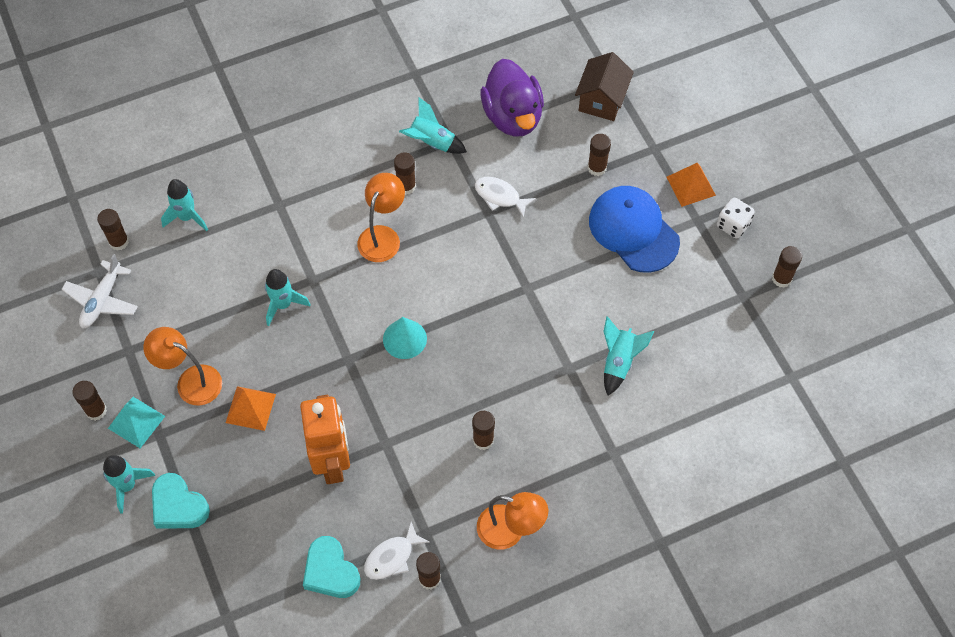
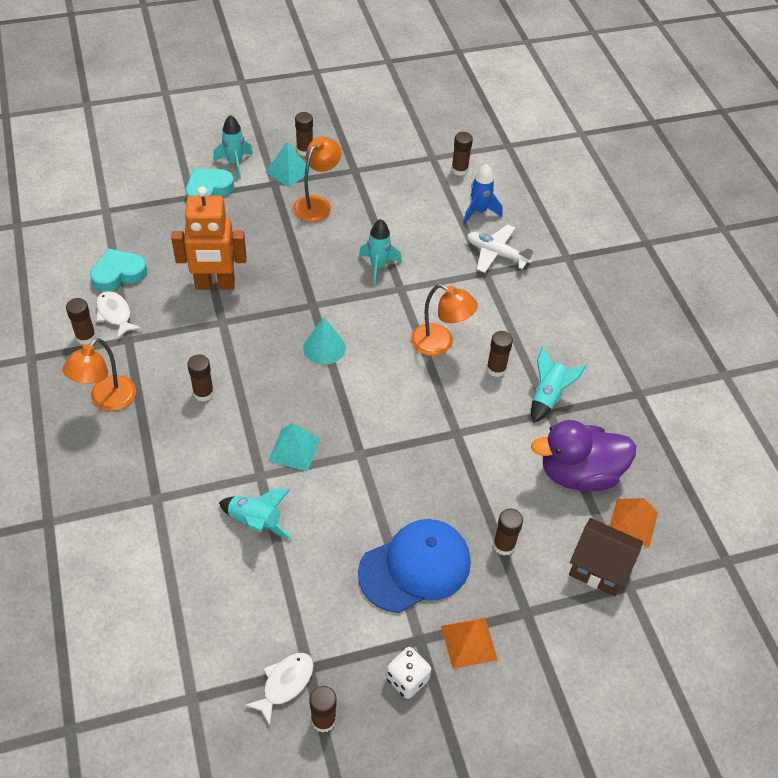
camera: 95 degrees right, 10 degrees down
(102, 300) = (404, 158): white plane -> white plane (496, 254)
(187, 217) = (479, 212): turquoise rocket -> blue rocket
(250, 408) = (282, 237): orange pyramid -> orange pyramid (632, 523)
(500, 196) = (475, 446): white fish -> white fish (285, 684)
(534, 344) = (294, 449): none -> turquoise pyramid

